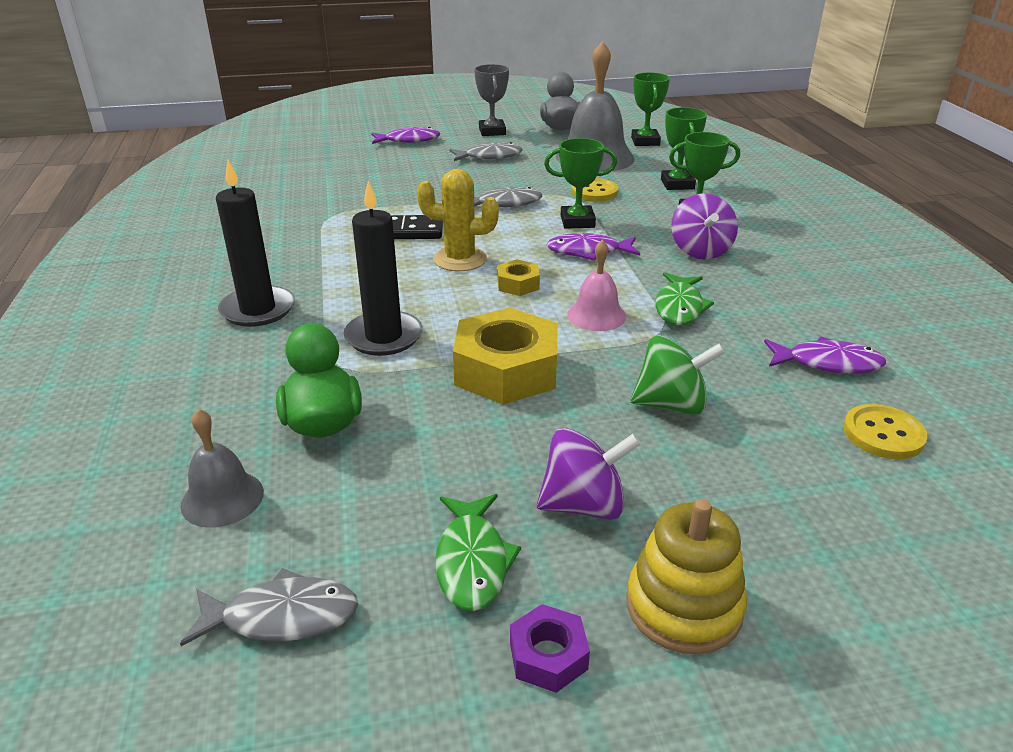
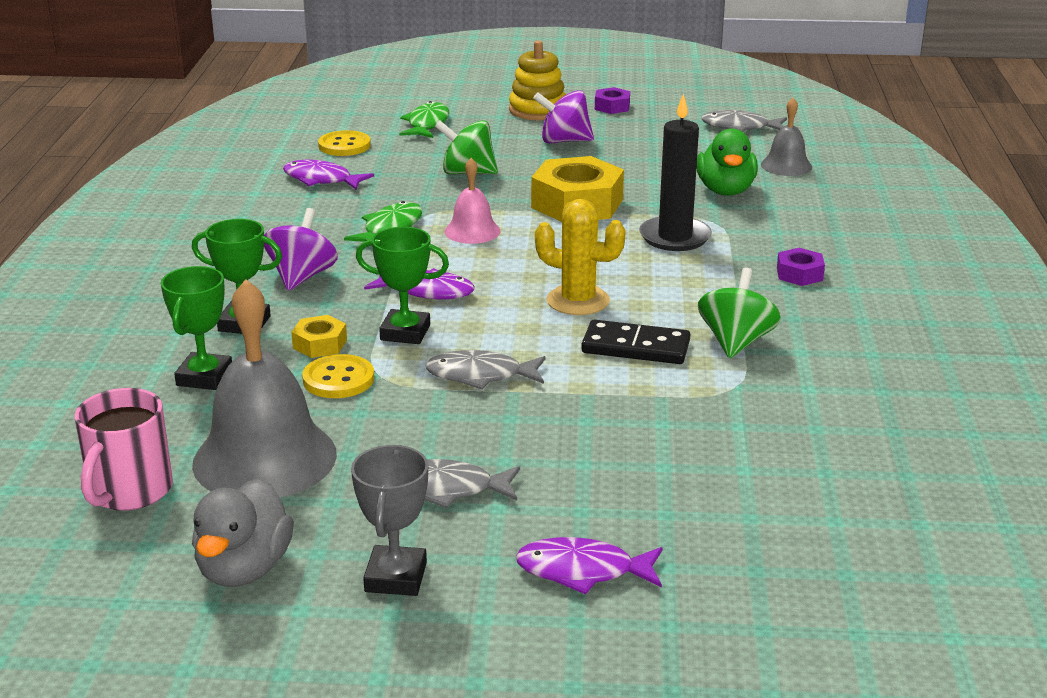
camera: 165 degrees left, 5 degrees down
(258, 310) = (799, 274): black candle -> purple nut
(327, 243) = (736, 342): none -> green spinning top
(472, 561) = (638, 131): green fish -> green fish (427, 124)
(518, 284) = (528, 266): yellow nut -> yellow nut (320, 344)
(645, 141) = (129, 490): green trophy -> pink mug

